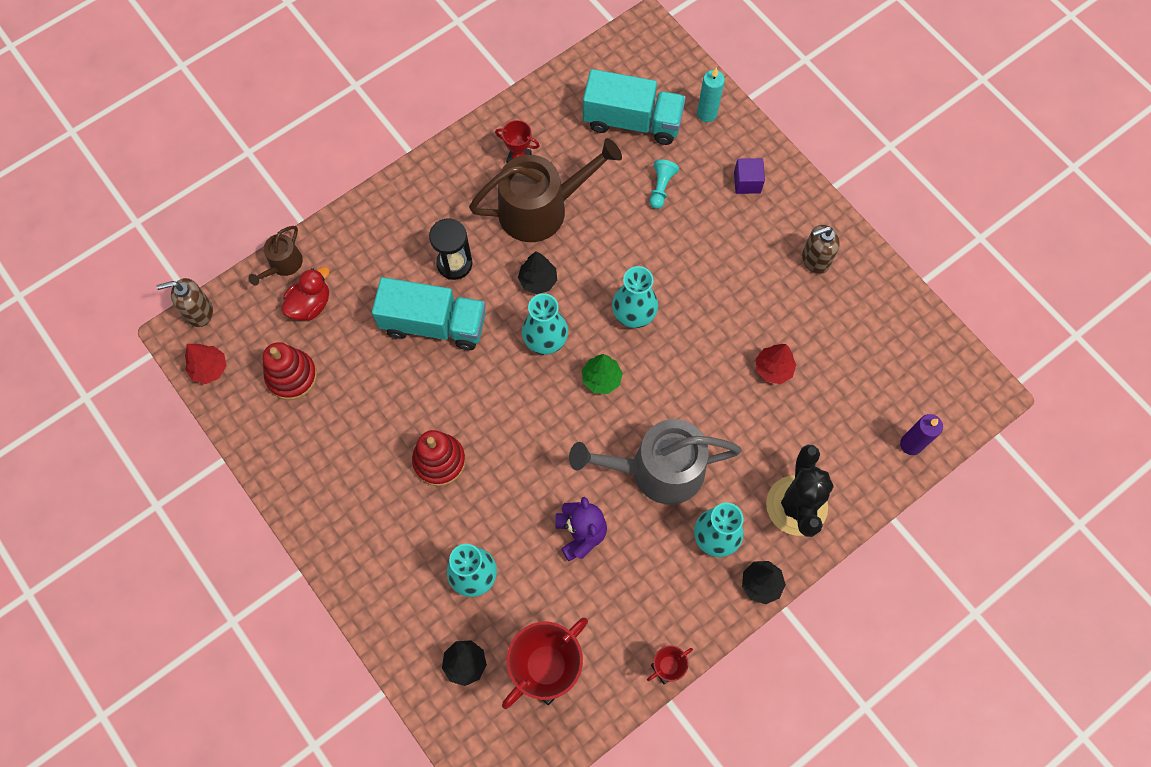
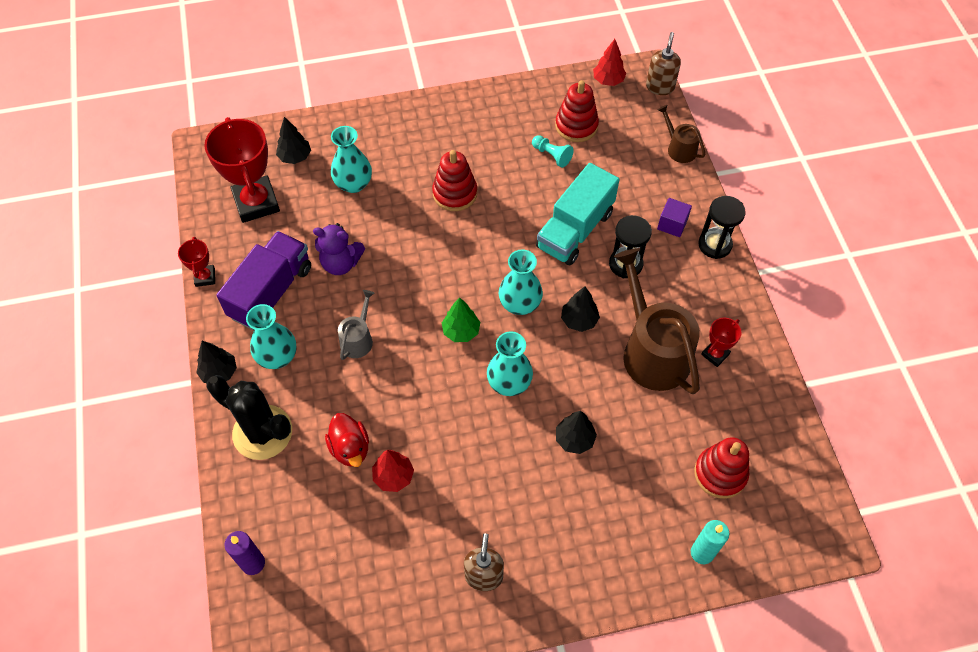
camera: 115 degrees right, 10 degrees down
(310, 304) = (633, 155): red duck -> red duck (350, 448)
(395, 195) = (714, 245): none -> black hourglass
(541, 209) = (652, 351): brown watering can -> brown watering can turned 150 degrees clockwise
(632, 121) = (720, 474): turquoise truck -> red stacking toy
(649, 586) = (271, 292): none -> purple truck
(658, 470) = (358, 339): grey watering can -> grey watering can, size x0.48
(660, 239) = (574, 439): none -> black tree
(661, 188) = (631, 466): turquoise pawn -> turquoise pawn (552, 155)
(747, 182) = (602, 553): purple cube -> purple cube (672, 224)

